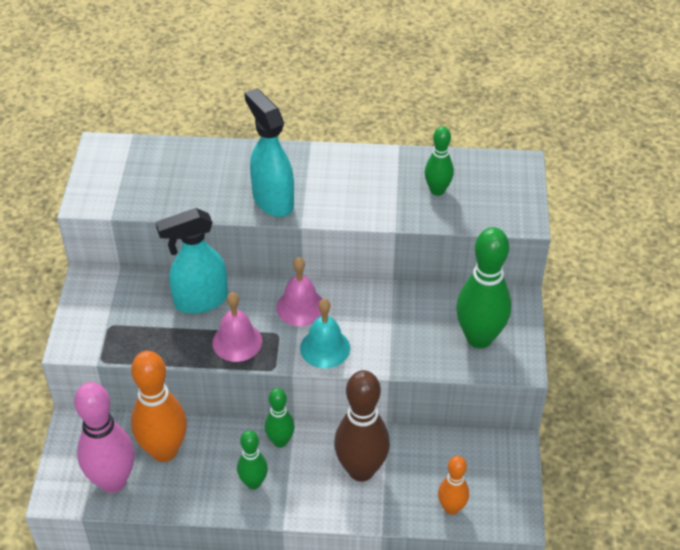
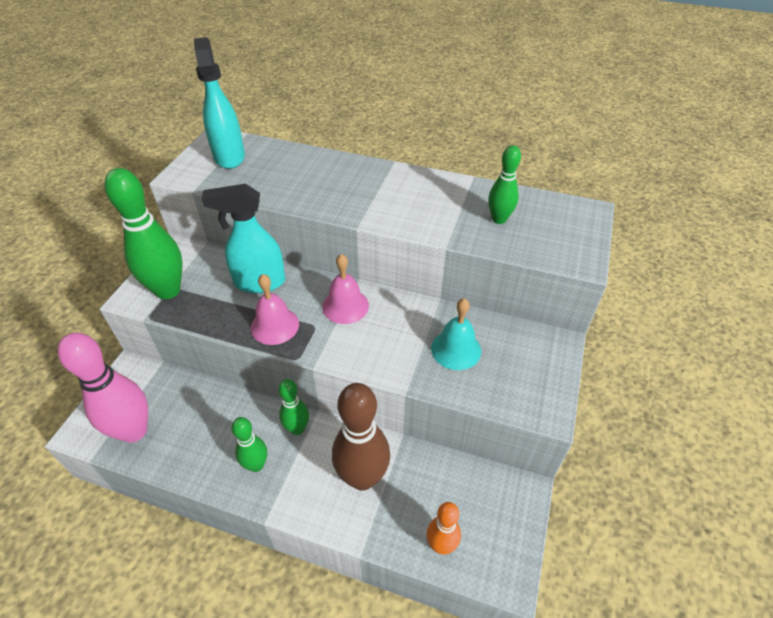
camera: 15 degrees right, 0 degrees up
(164, 451) = (191, 412): orange bowling pin -> none
(272, 200) = (340, 201): turquoise spray bottle -> turquoise spray bottle (229, 156)
(325, 348) = (353, 349): turquoise bell -> turquoise bell (456, 349)
(479, 338) = (510, 372): green bowling pin -> green bowling pin (168, 290)

